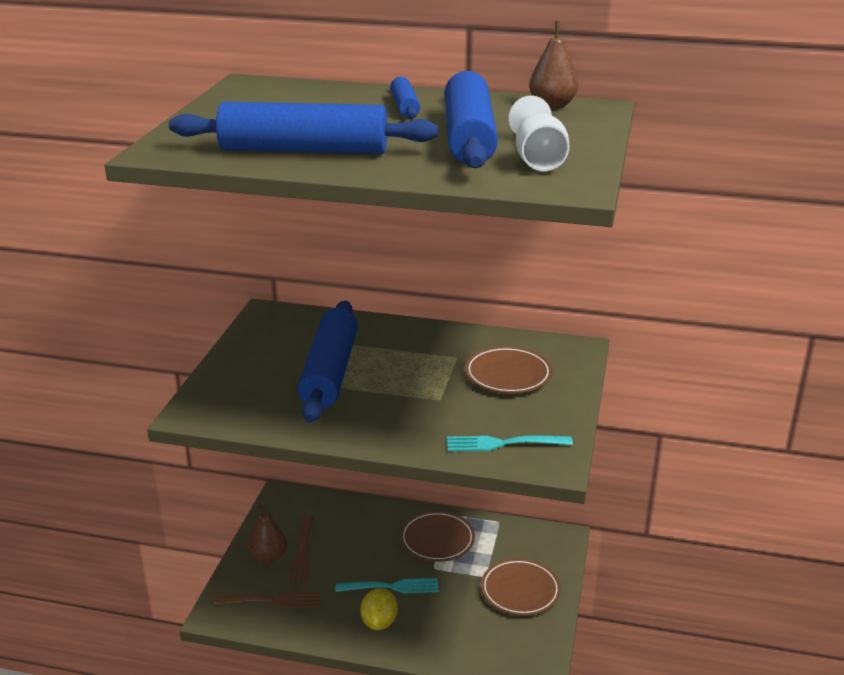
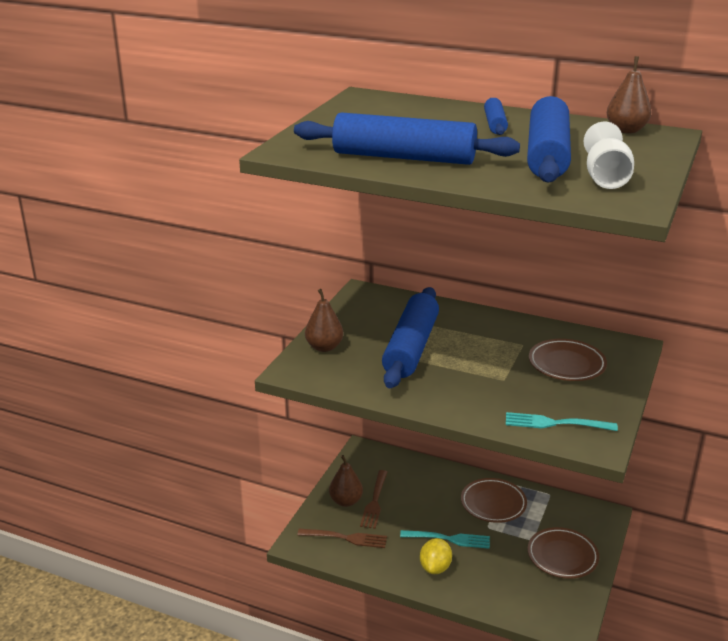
camera: 10 degrees right, 0 degrees up
(227, 381) = (324, 347): none -> brown pear

